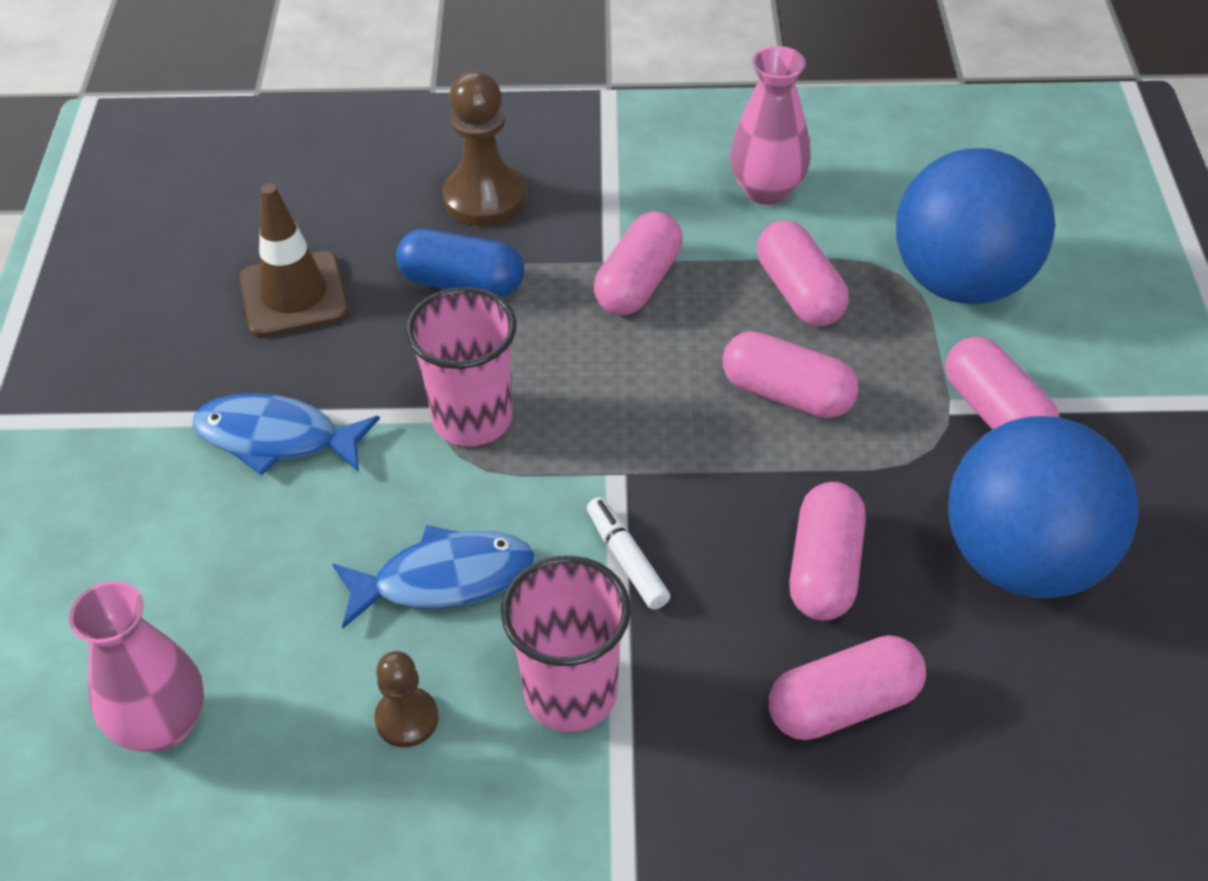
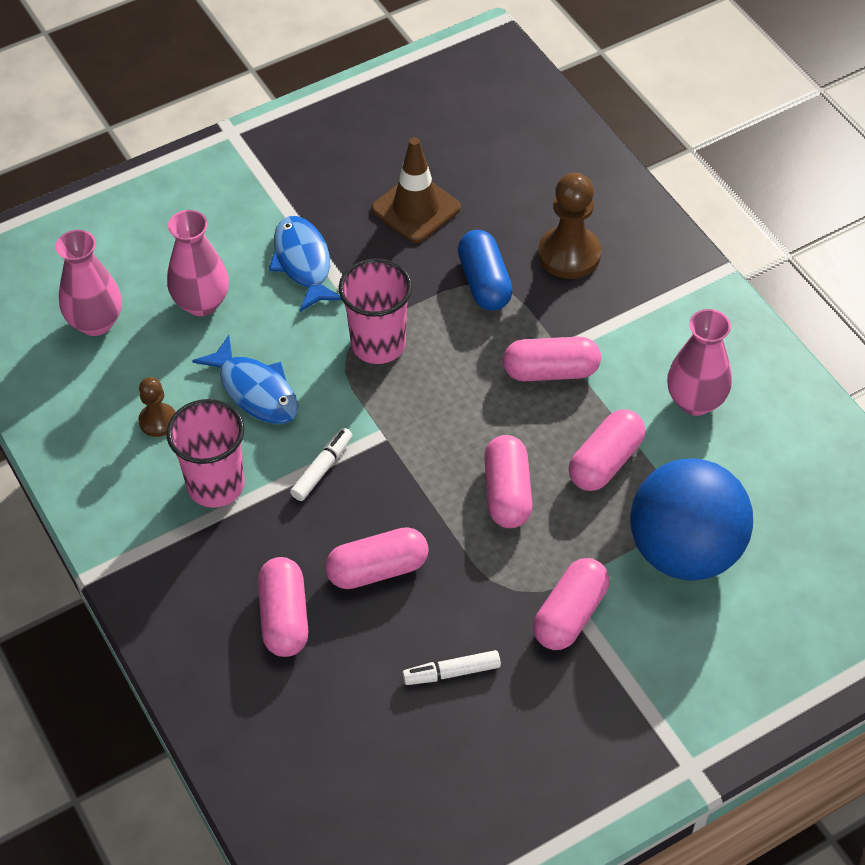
camera: 60 degrees right, 5 degrees up
(243, 577) = (201, 303): none -> pink vase
(843, 704) = (284, 617): pink capsule -> pink capsule turned 45 degrees clockwise
(1023, 559) = (451, 672): blue ball -> white marker

